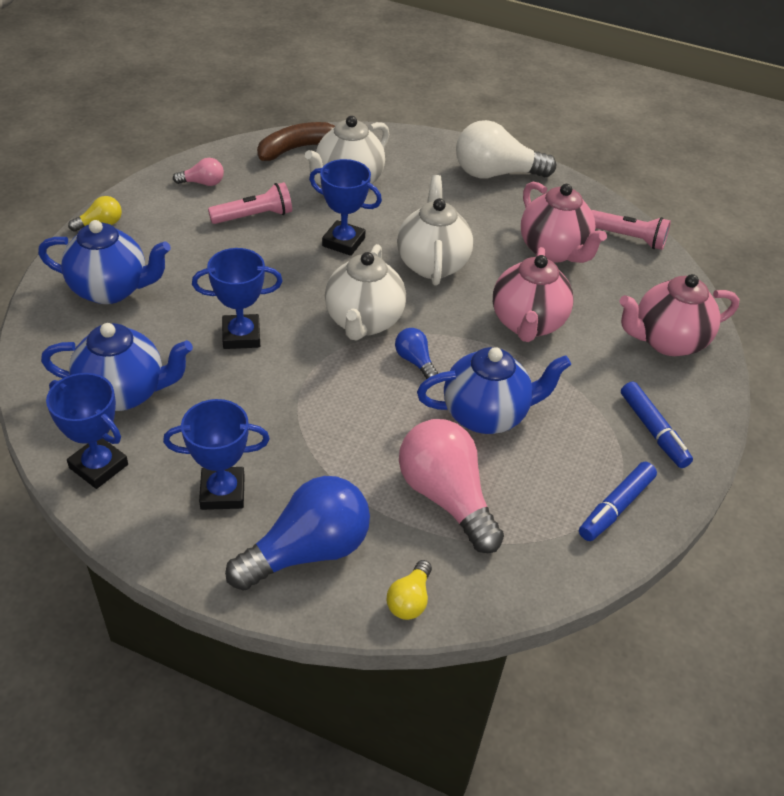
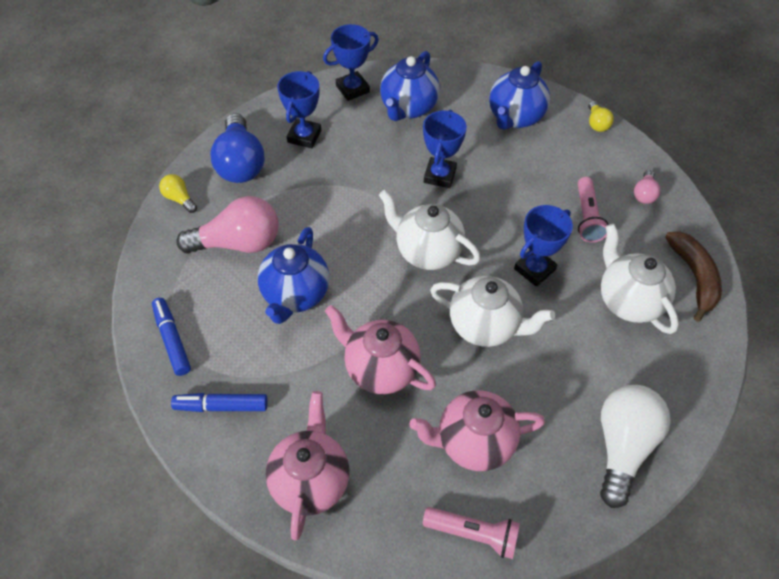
camera: 115 degrees right, 10 degrees up
(415, 361) = (370, 270): blue light bulb -> none
(628, 238) = (473, 534): pink flashlight -> pink flashlight turned 120 degrees counterclockwise

